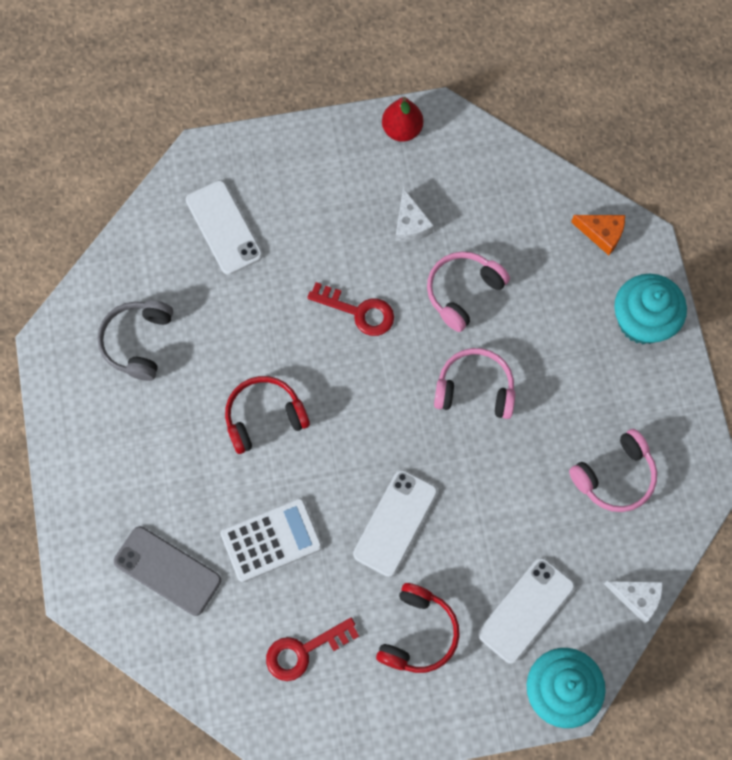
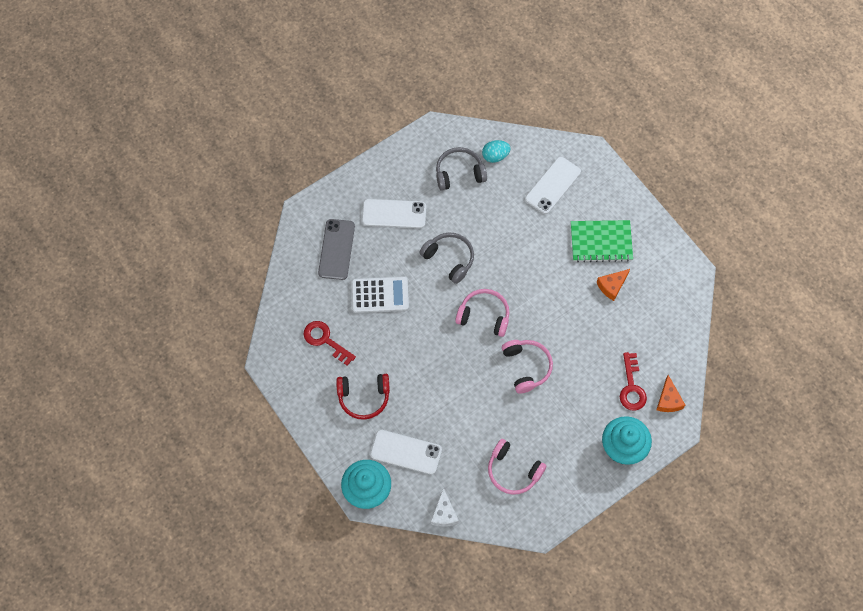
camera: 65 degrees right, 5 degrees down
(138, 281) = (495, 156): none -> turquoise egg
(264, 417) = (449, 259): red headphones -> grey headphones
(271, 540) = (380, 295): white calculator -> white calculator turned 45 degrees counterclockwise
(340, 207) = (601, 242): none -> green notebook
(358, 311) = (540, 281): red key -> red key (631, 387)
(395, 523) = (422, 357): white phone -> white phone (394, 214)
(402, 130) = (671, 254): red pear -> none
(410, 224) = (612, 286): white cheese -> orange cheese
(463, 292) = (584, 334): pink headphones -> pink headphones (484, 316)

